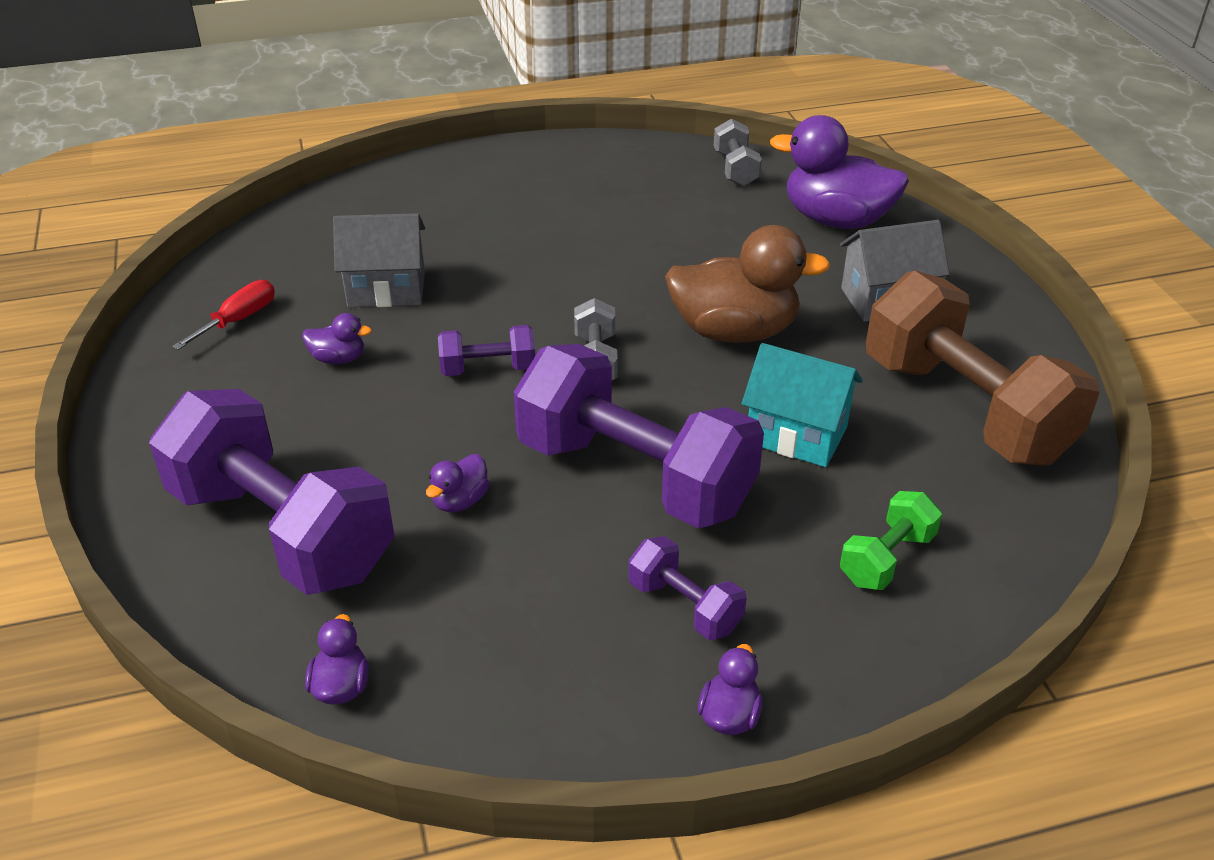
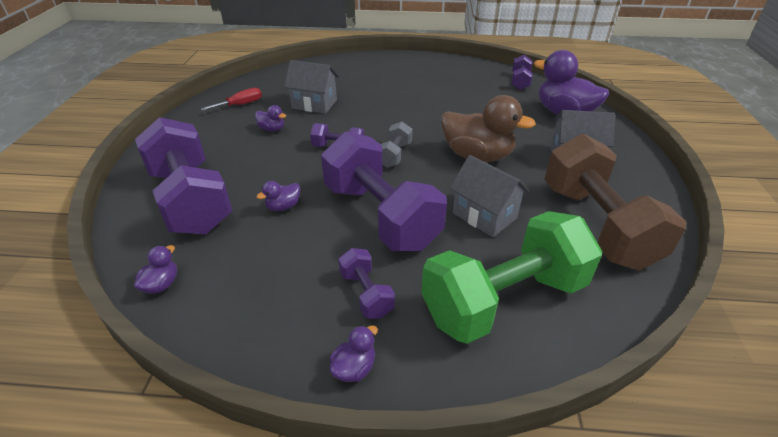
camera: 20 degrees right, 0 degrees up
(735, 169) = (520, 81): grey dumbbell -> purple dumbbell
(796, 435) = (484, 215): turquoise house -> grey house
(886, 558) = (504, 300): green dumbbell -> green dumbbell, size x2.23

